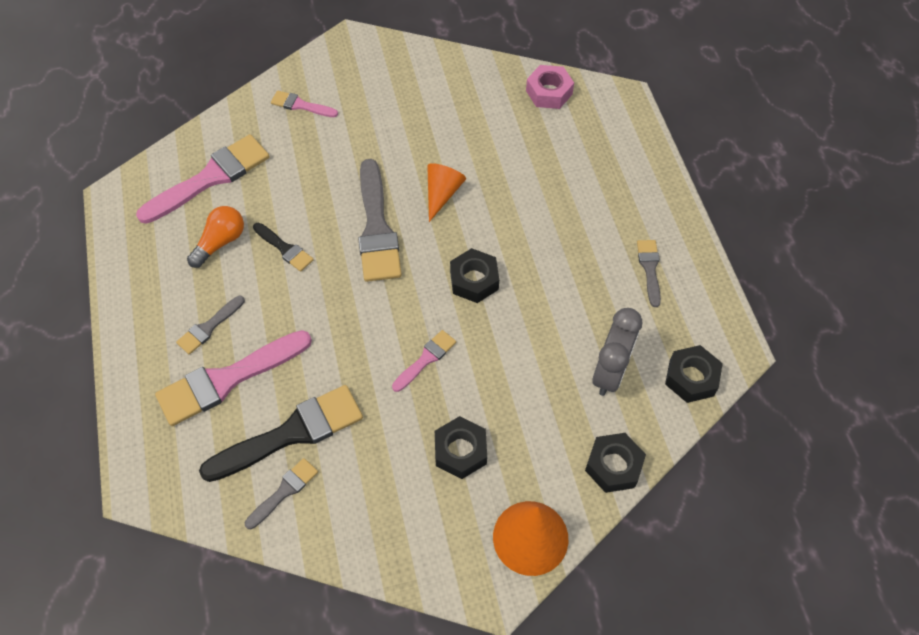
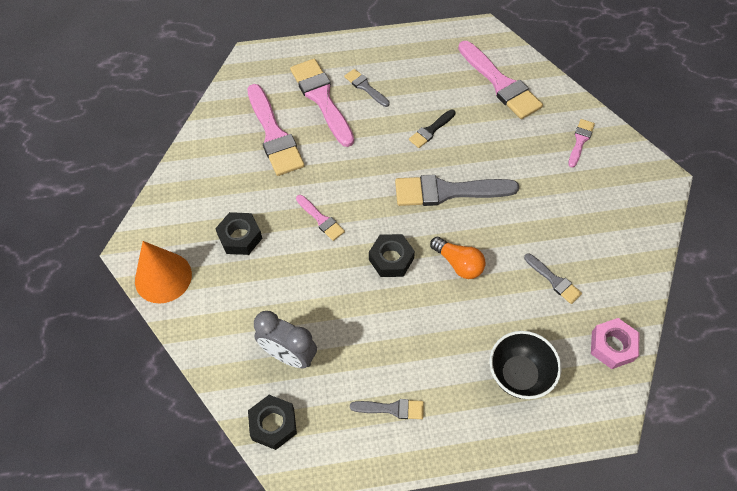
camera: 95 degrees right, 0 degrees up
(220, 242) = (439, 91): orange light bulb -> orange light bulb (458, 264)
(284, 491) = (232, 131): grey brush -> grey brush (554, 280)
(291, 433) = (274, 134): black brush -> pink brush
(442, 194) = (483, 241): orange cone -> none
(592, 164) = (519, 375): none -> black bowl
(613, 466) = (205, 344): black nut -> none

